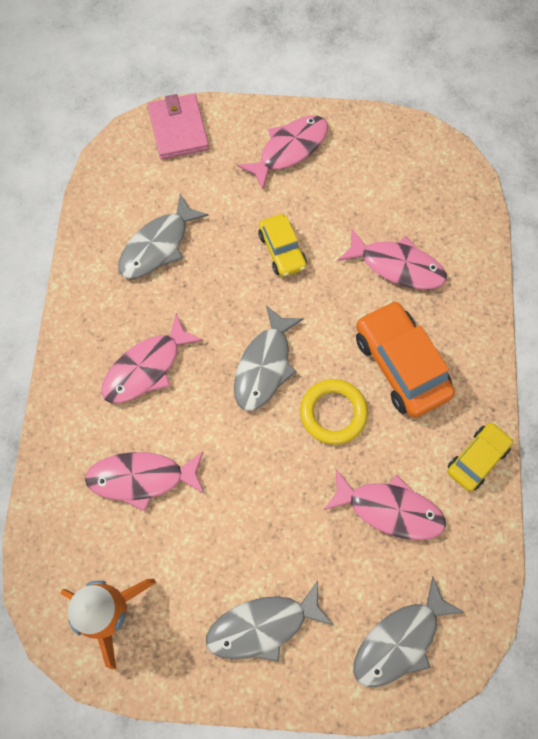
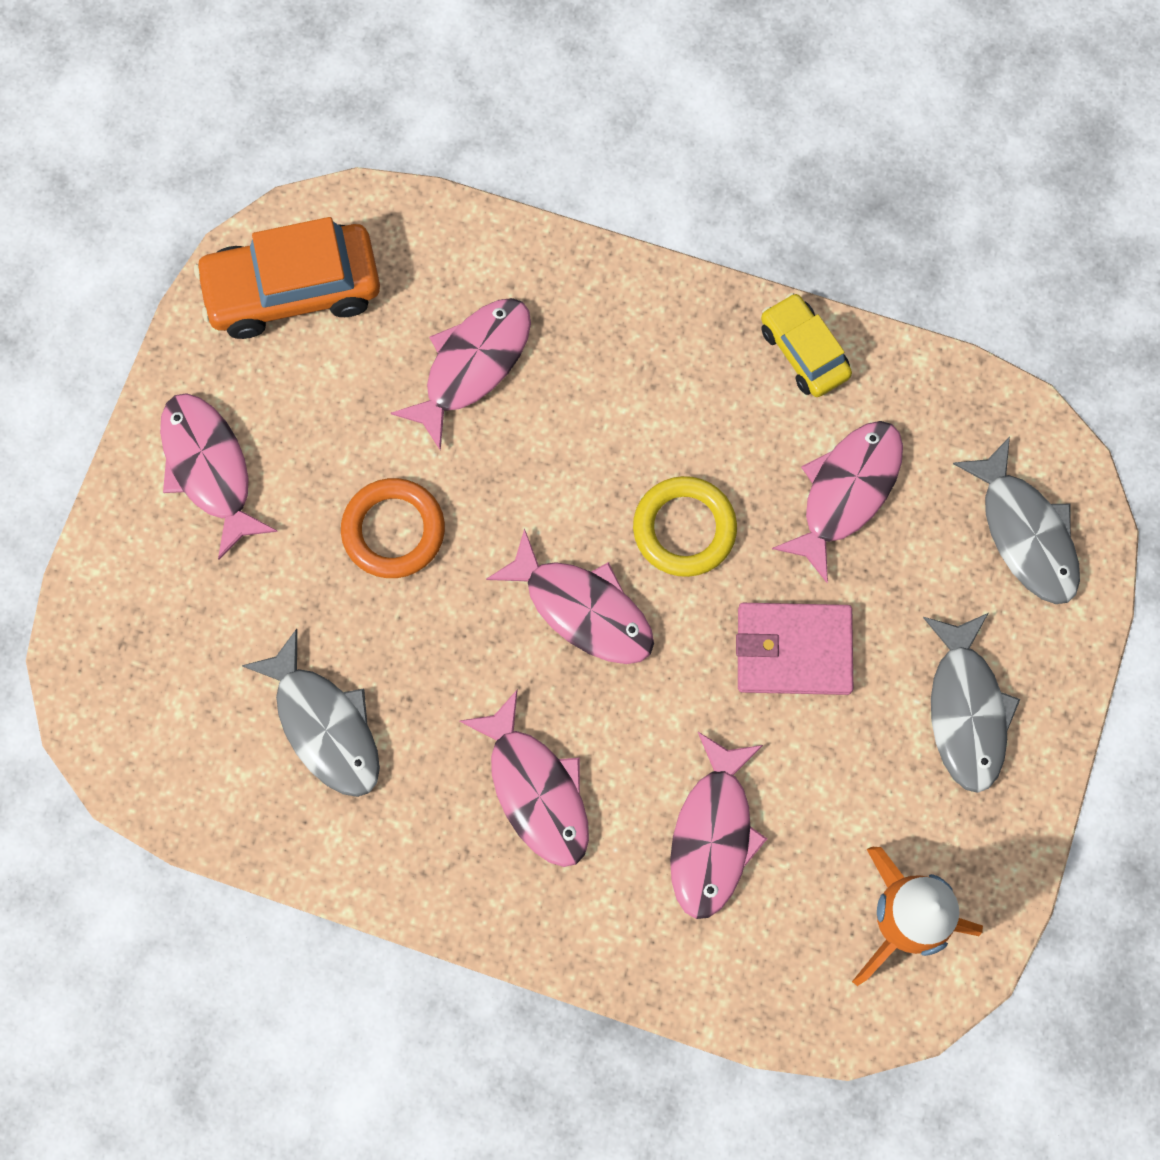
camera: 75 degrees left, 5 degrees up
(178, 129) = (108, 641): pink wallet -> pink wallet (793, 650)
(264, 366) = (582, 608): grey fish -> pink fish
(282, 250) = (393, 530): yellow car -> orange ring
(401, 365) = (635, 410): orange car -> orange car (292, 289)

